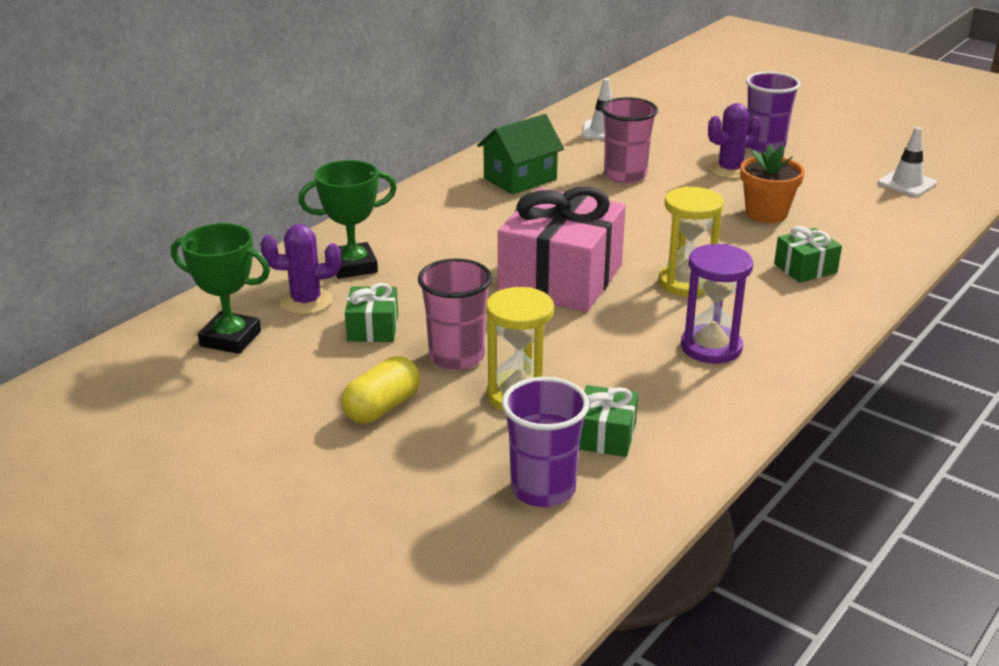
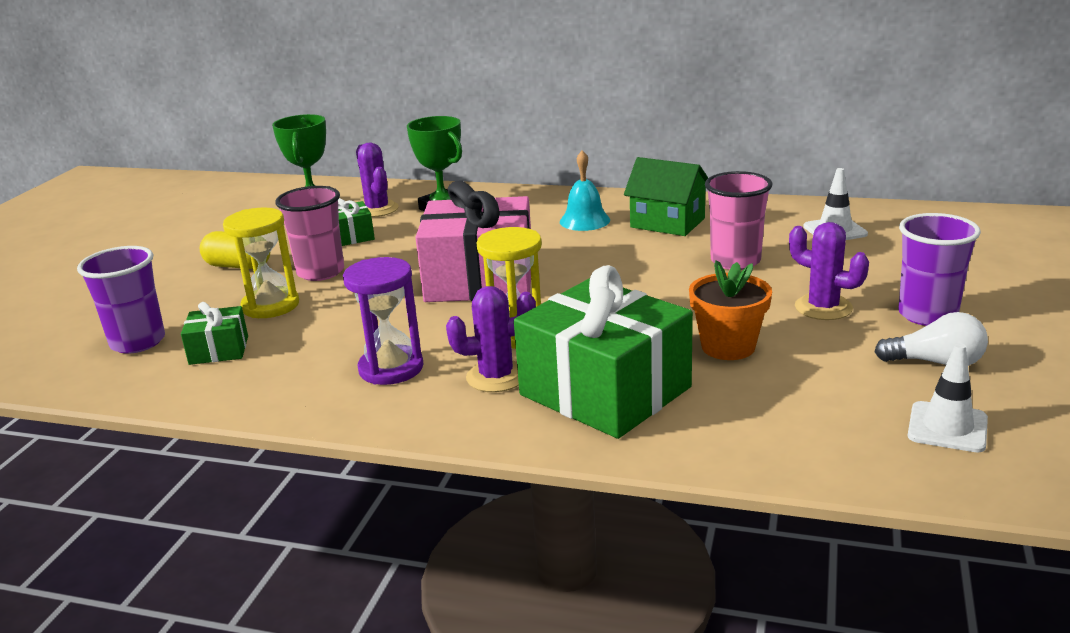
camera: 70 degrees right, 5 degrees down
(473, 208) = (584, 220): none -> turquoise bell
(757, 304) = (496, 377): none -> purple cactus
(805, 268) = (605, 391): green gift -> green gift, size x2.18
(829, 163) = (936, 362): none -> white light bulb

